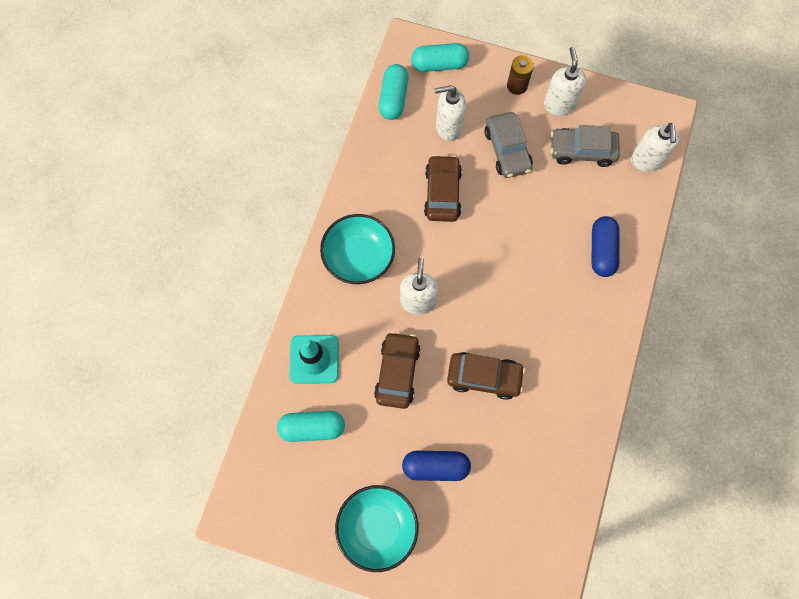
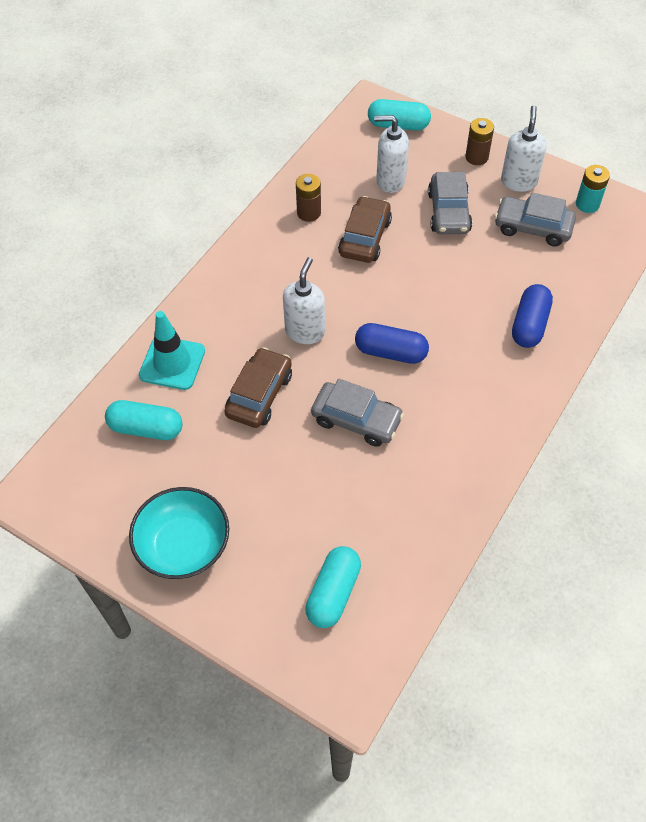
camera: 15 degrees right, 15 degrees down
(359, 257) = (254, 278): turquoise bowl -> none
(386, 177) = (309, 213): none -> brown battery
(393, 98) = (339, 145): turquoise capsule -> turquoise capsule (333, 593)
(435, 466) = (271, 497): blue capsule -> blue capsule (390, 352)
(484, 377) = (356, 420): brown car -> grey car
(622, 116) = (587, 204): none -> turquoise battery
(646, 161) = (604, 250): white soap dispenser -> none

